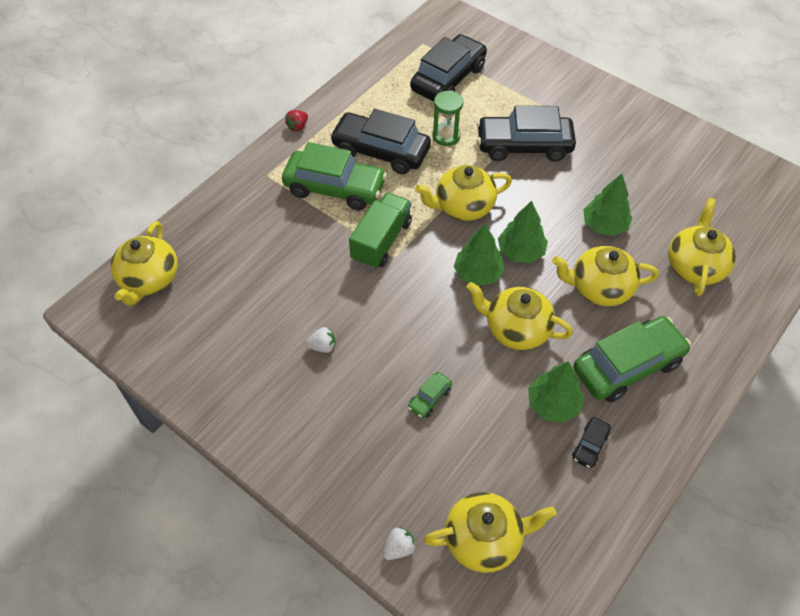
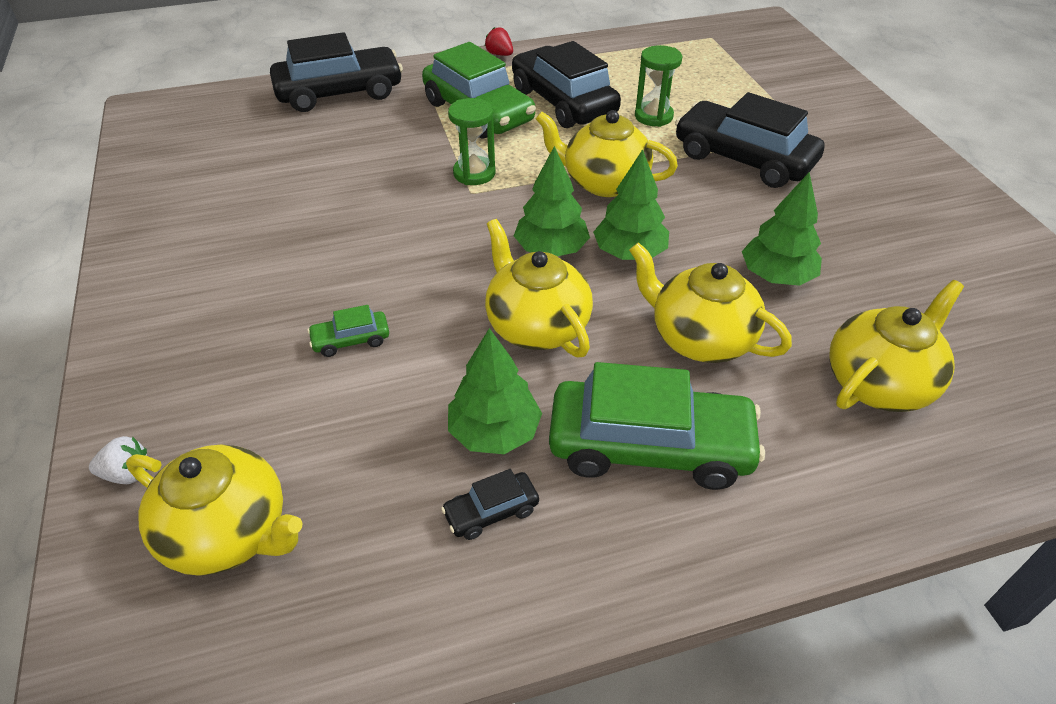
camera: 35 degrees right, 10 degrees down
(149, 279) = (219, 109): yellow teapot -> none
(298, 126) = (499, 54): red strawberry -> red strawberry turned 60 degrees clockwise
(322, 346) = (300, 233): white strawberry -> none
(381, 241) = (474, 173): green truck -> green hourglass
(448, 78) = (710, 72): black car -> black car (340, 93)

